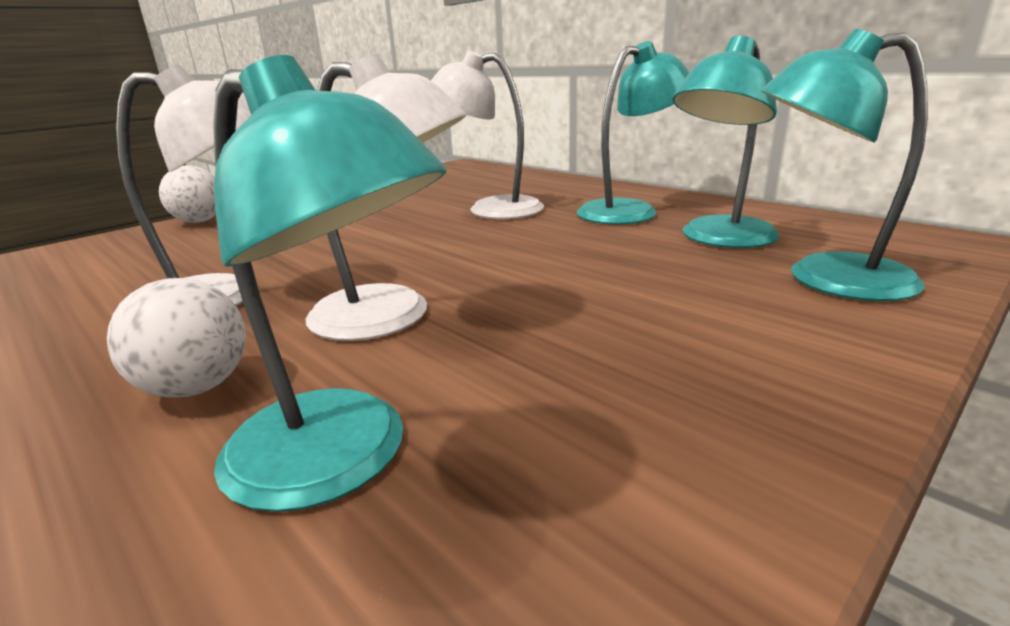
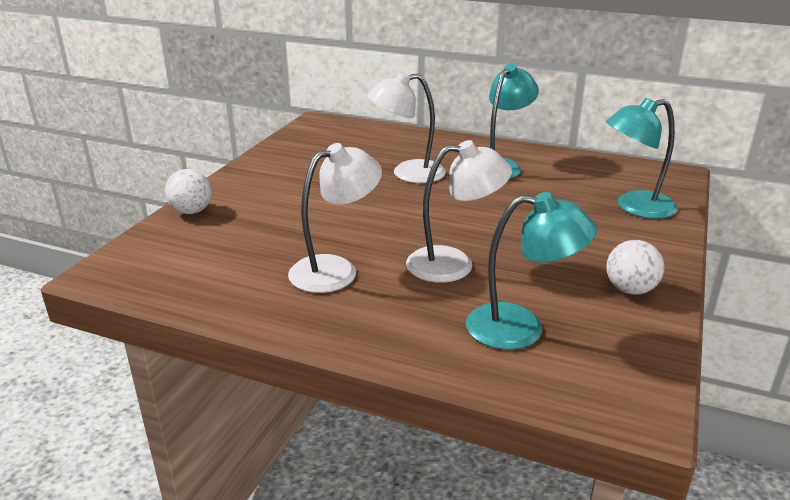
camera: 25 degrees left, 5 degrees up
(197, 387) = (413, 317): white ball -> white ball (630, 289)
(719, 239) = (570, 185): turquoise lamp -> none

